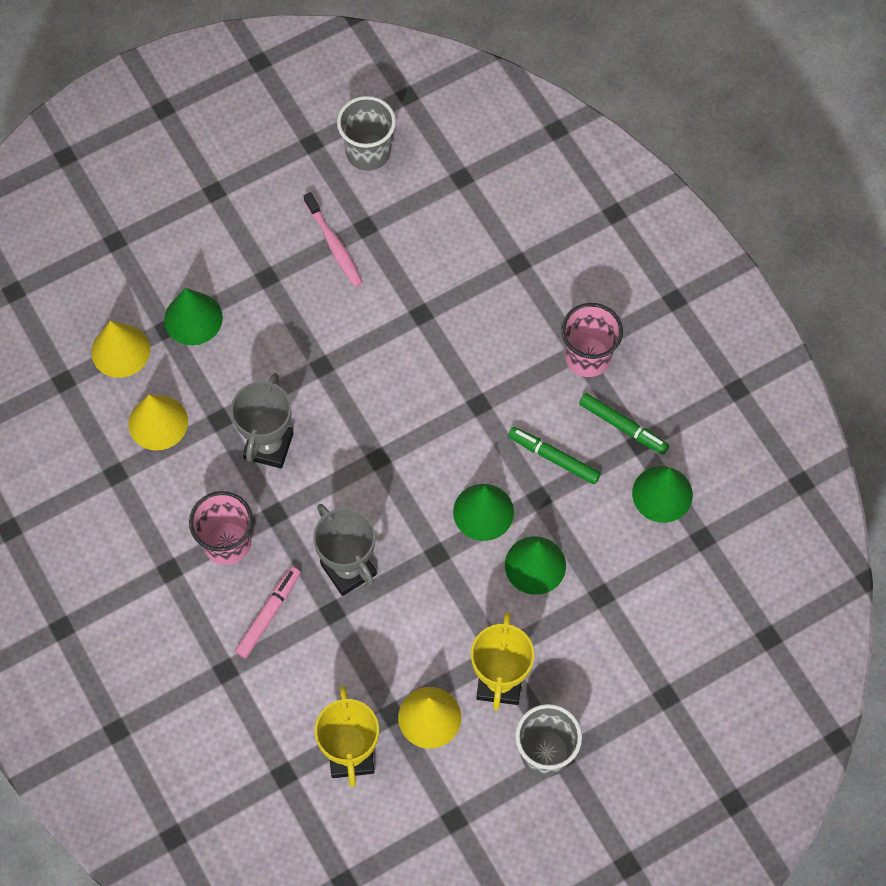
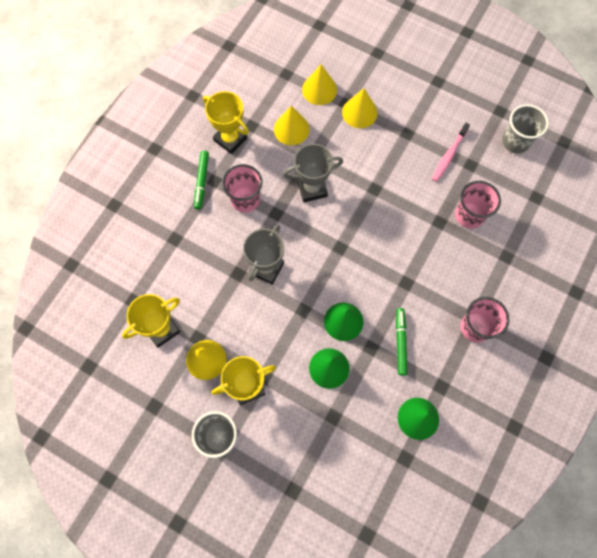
camera: 60 degrees right, 5 degrees up
(118, 513) = (230, 139): none -> yellow trophy
(193, 318) = (359, 112): green cone -> yellow cone
(268, 614) = (218, 242): pink marker -> none
(435, 272) = (469, 215): none -> pink cup
(623, 427) = (445, 372): green marker -> green marker (202, 181)

